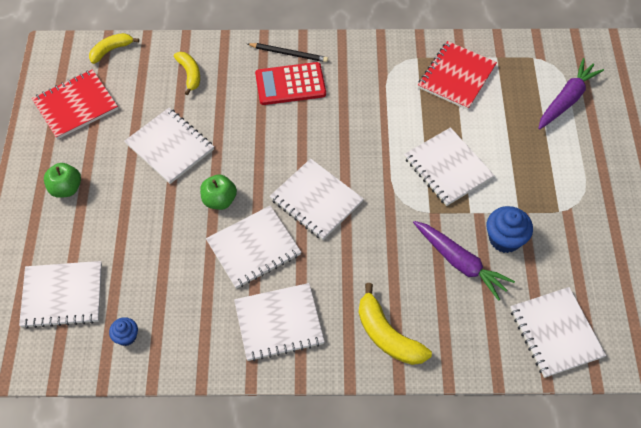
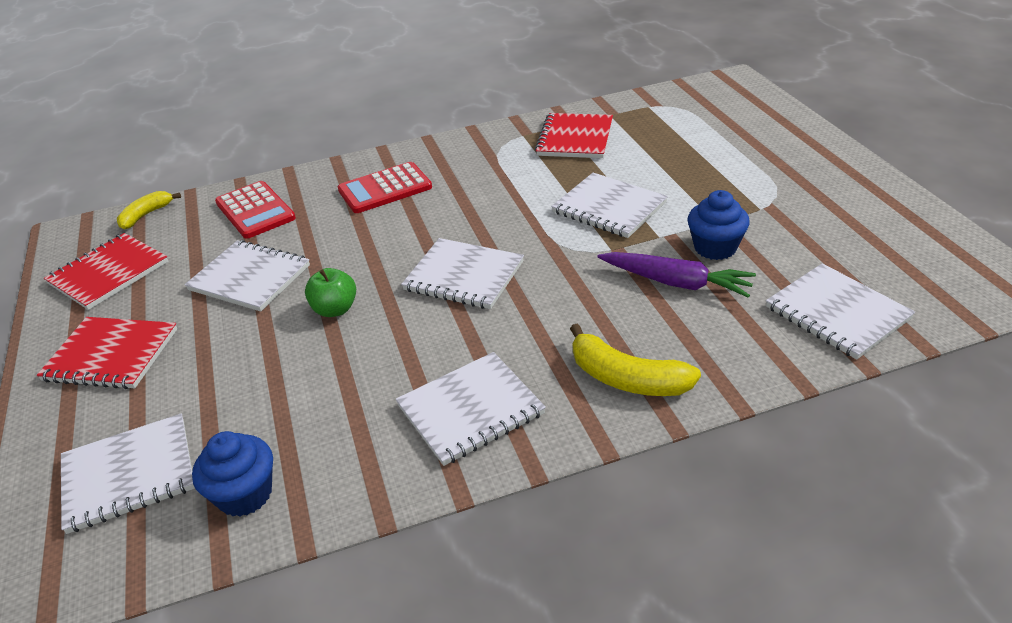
camera: 15 degrees left, 20 degrees down
(66, 188) = (111, 355): green apple -> red notebook
(126, 336) = (245, 494): blue cupcake -> blue cupcake, size x1.71
(190, 74) = (255, 210): yellow banana -> red calculator
(254, 248) = (401, 343): white notebook -> none
(289, 54) = (372, 166): black pencil -> none
(566, 99) = (705, 126): purple carrot -> none

